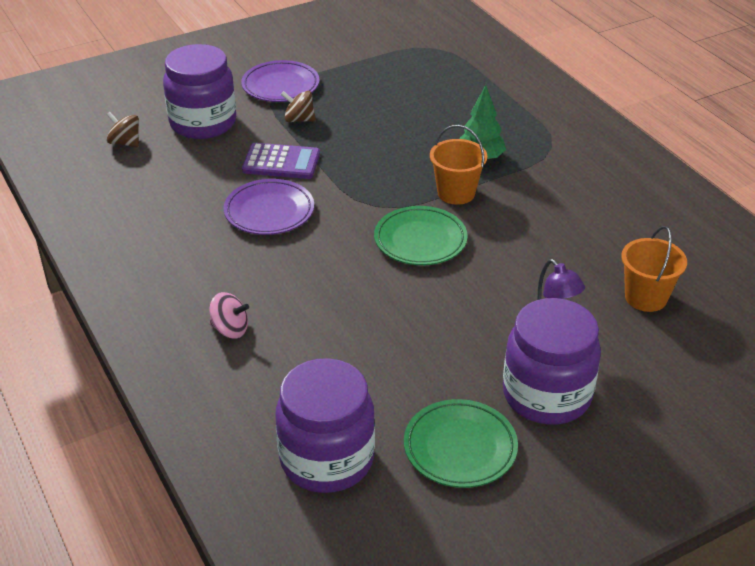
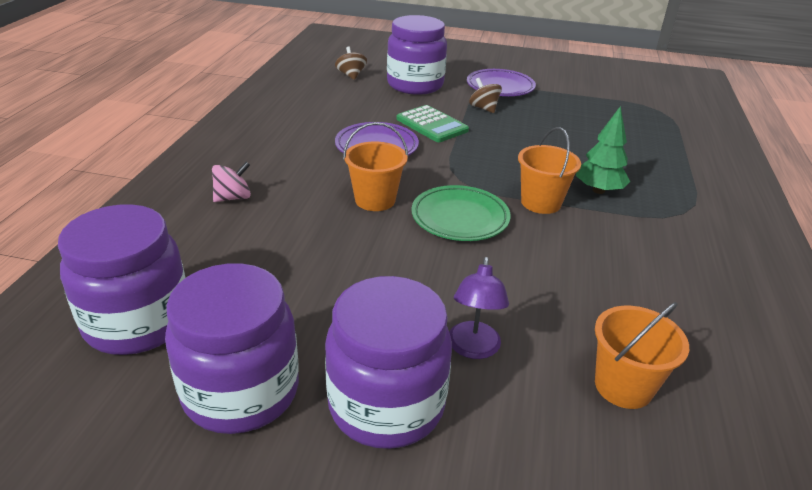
camera: 40 degrees right, 5 degrees down
(230, 329) = (233, 198): pink spinning top -> pink spinning top turned 90 degrees counterclockwise
(281, 162) = (432, 125): purple calculator -> green calculator
(341, 262) = (375, 200): none -> orange bucket
(460, 448) = (241, 391): green plate -> purple jar

